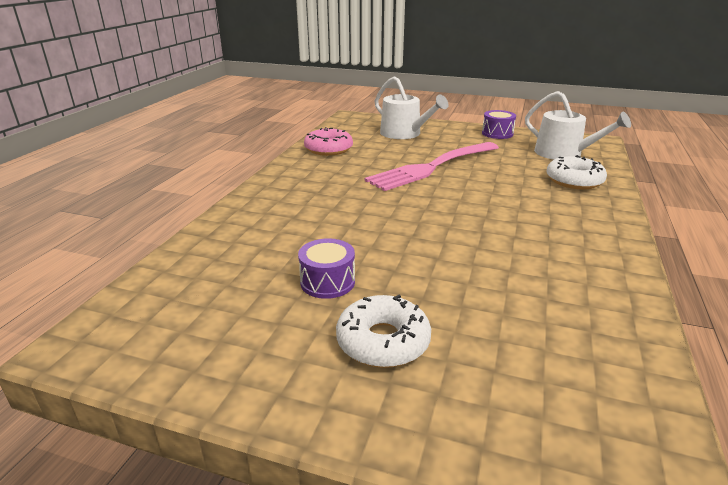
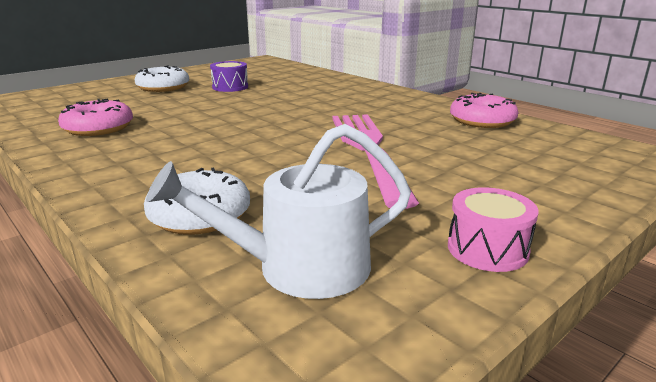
camera: 120 degrees right, 5 degrees down
(404, 134) = (529, 169): white watering can -> none
(497, 133) = (487, 249): purple drum -> pink drum
(562, 284) = (98, 128): none -> pink donut

